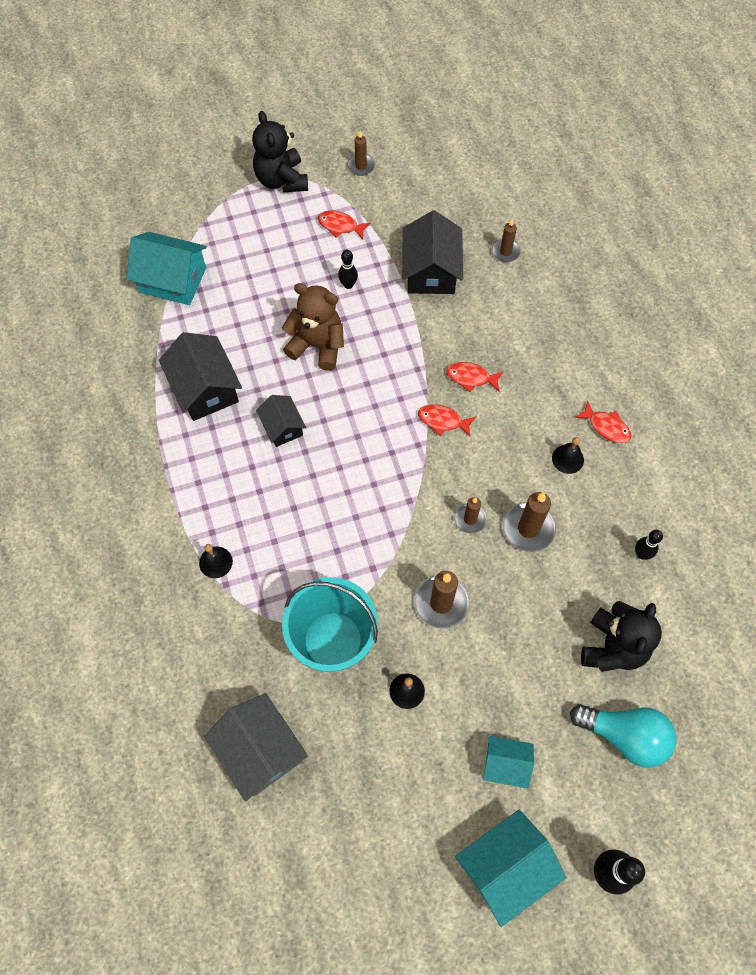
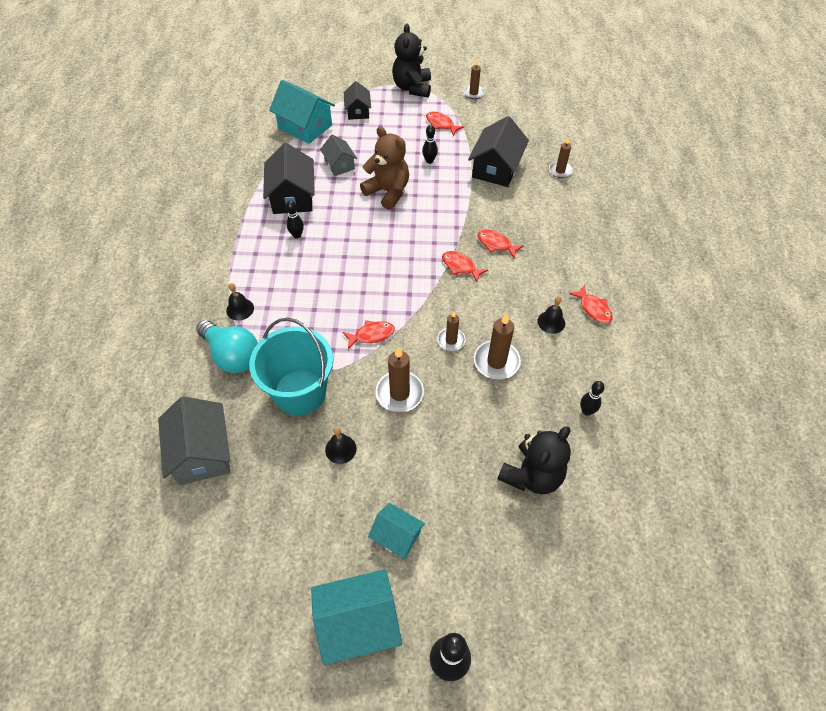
camera: 20 degrees right, 10 degrees down
(236, 441) = (297, 235): none -> black bowling pin
(242, 324) = (339, 164): none -> grey house
(282, 427) = (335, 236): black house -> black house (358, 111)
(380, 543) = (371, 335): none -> red fish
(624, 735) = (513, 551): turquoise light bulb -> turquoise light bulb (232, 355)

